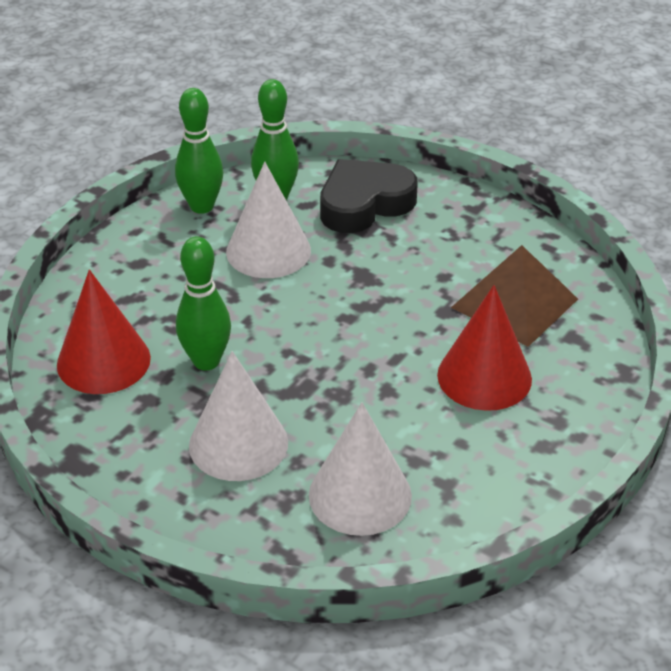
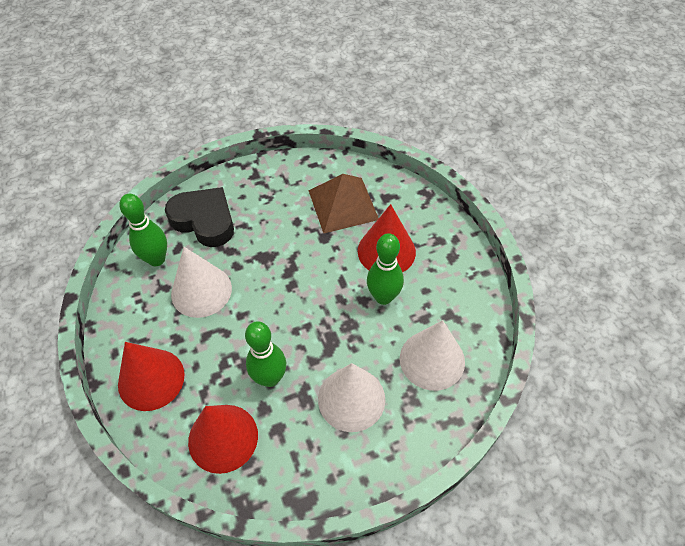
camera: 55 degrees left, 15 degrees up
(127, 272) = (151, 379): none -> red cone
(202, 206) = (127, 302): green bowling pin -> green bowling pin (383, 297)
(364, 204) = (204, 220): black heart -> black heart turned 120 degrees clockwise

